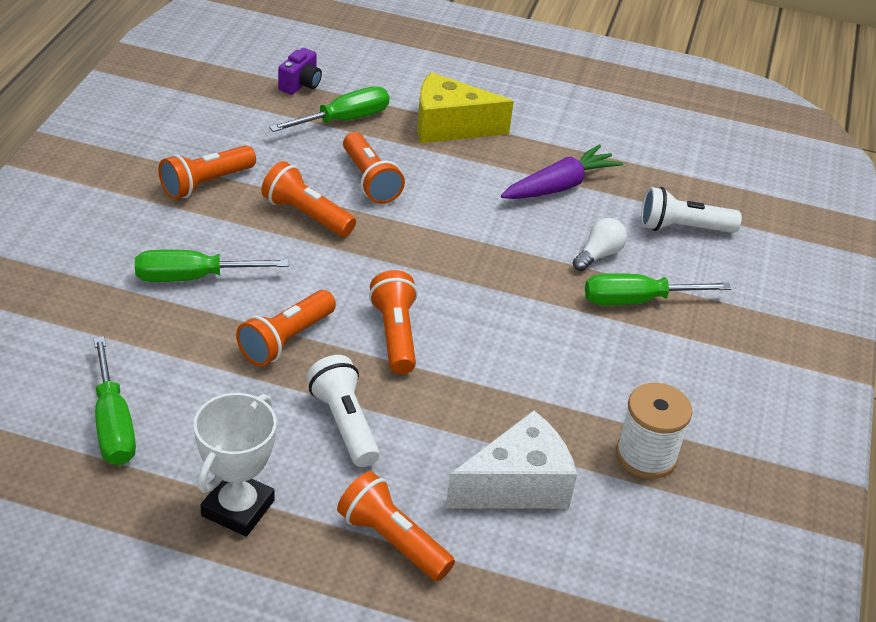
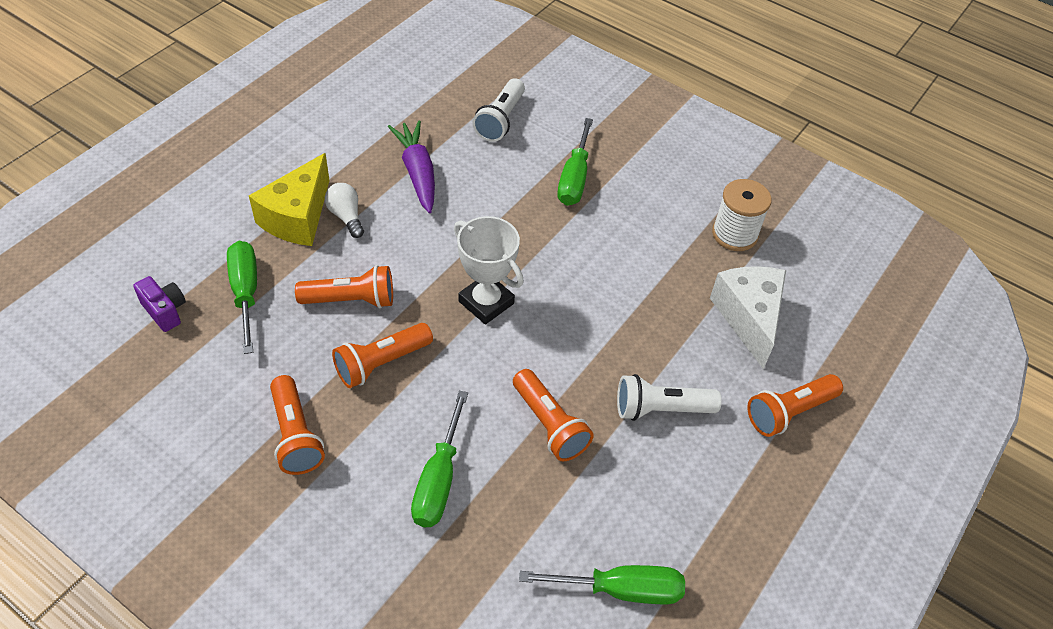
camera: 70 degrees left, 10 degrees up
(238, 508) = (739, 510): white trophy -> white trophy (486, 302)
(395, 335) = (566, 343): orange flashlight -> none
(598, 255) = (514, 180): white light bulb -> white light bulb (346, 216)

